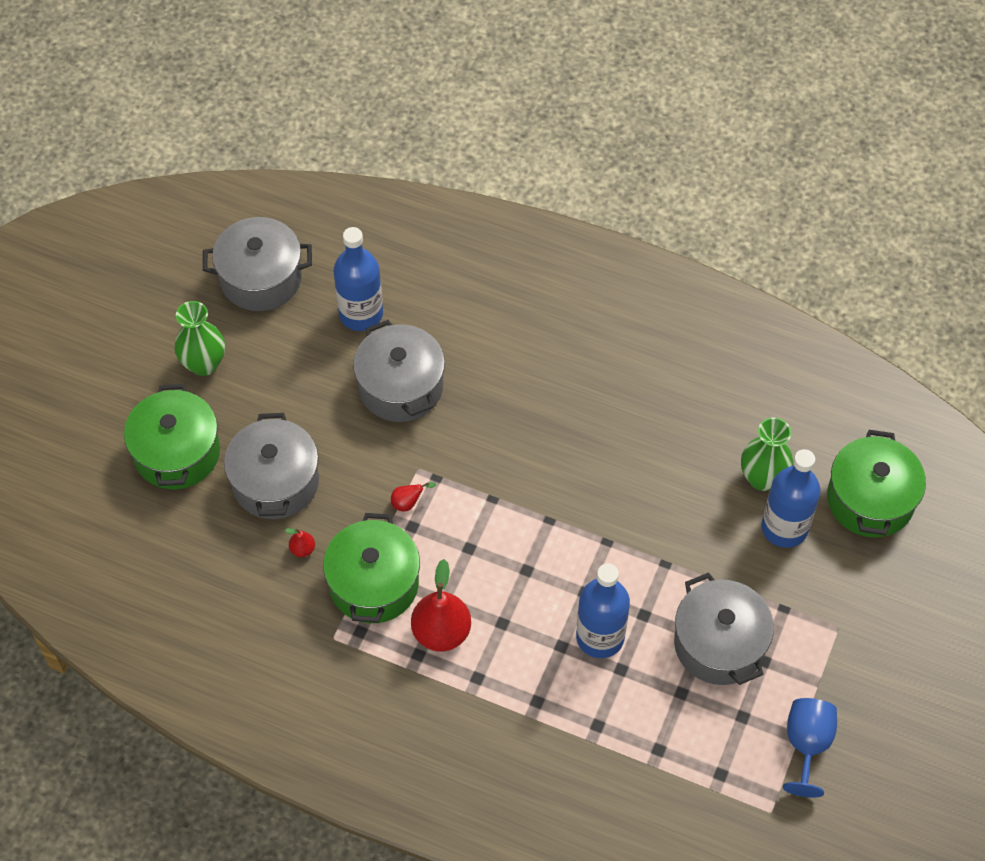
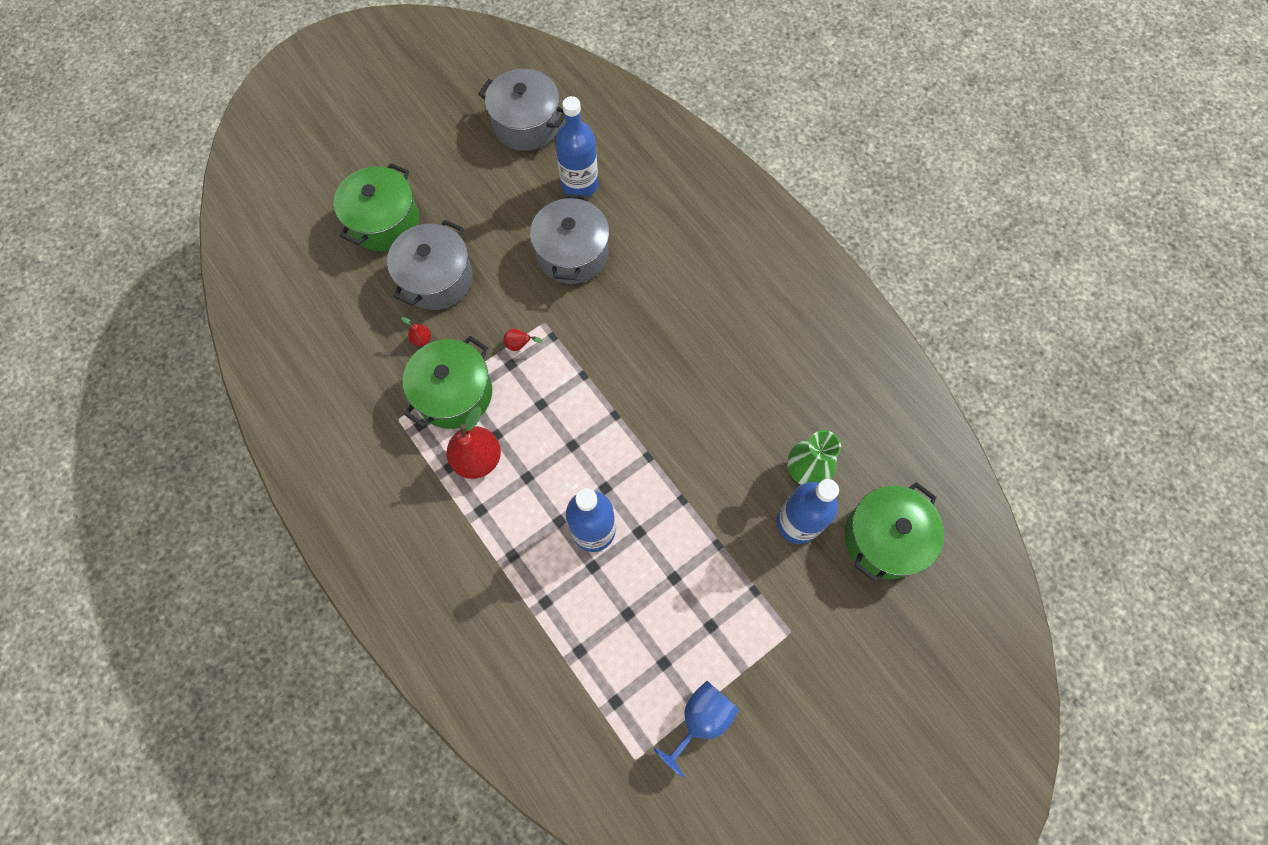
camera: 30 degrees right, 10 degrees up
(204, 364) = (446, 167): green vase -> none
(719, 644) = (683, 590): grey pot -> none

